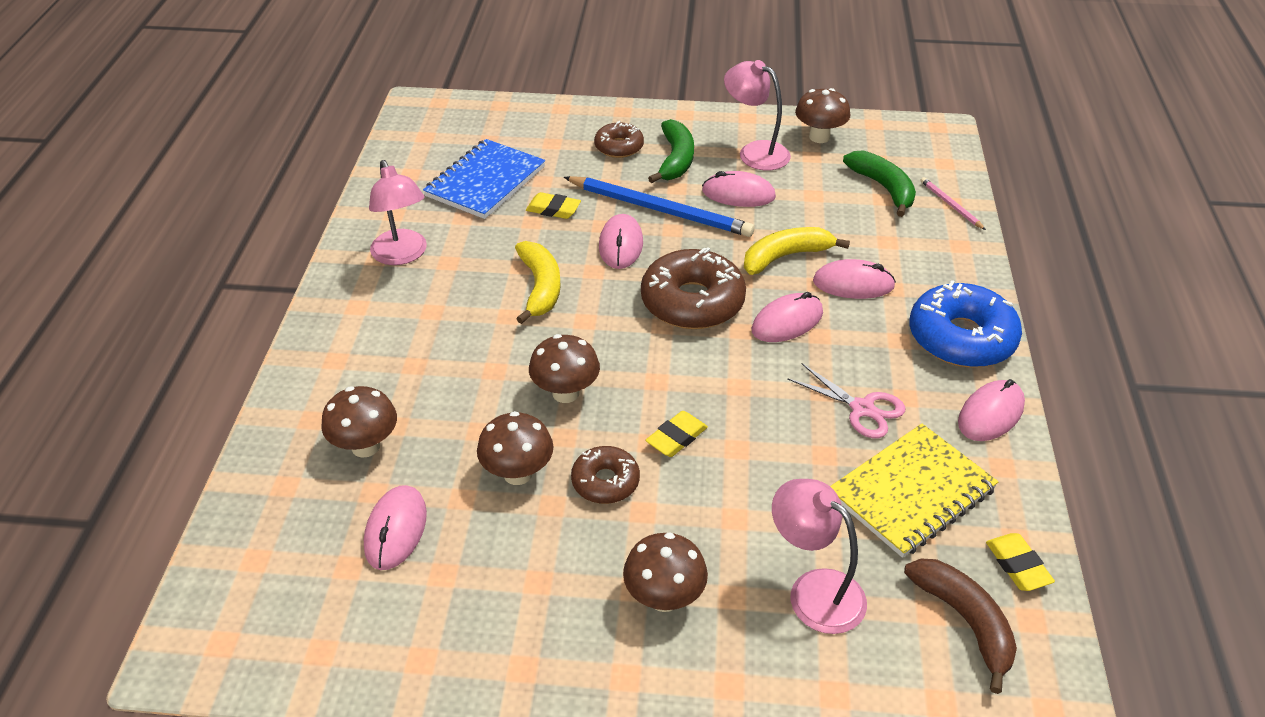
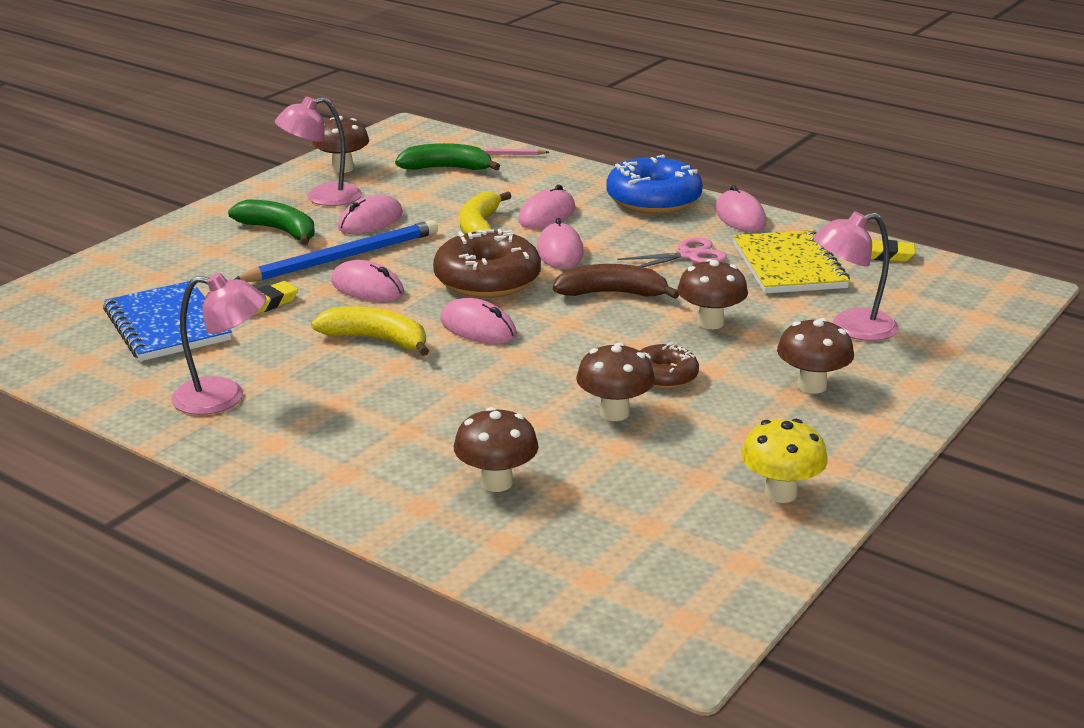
camera: 60 degrees left, 15 degrees down
(396, 530) = (626, 490): pink mouse -> pink mouse (478, 328)
(448, 640) = (780, 493): none -> yellow mushroom
(565, 393) = (536, 365): brown mushroom -> brown mushroom (710, 323)
(619, 147) = (218, 249): brown donut -> none
(676, 437) = (644, 333): yellow eraser -> none
(965, 621) = (918, 287): brown banana -> brown banana (612, 293)

